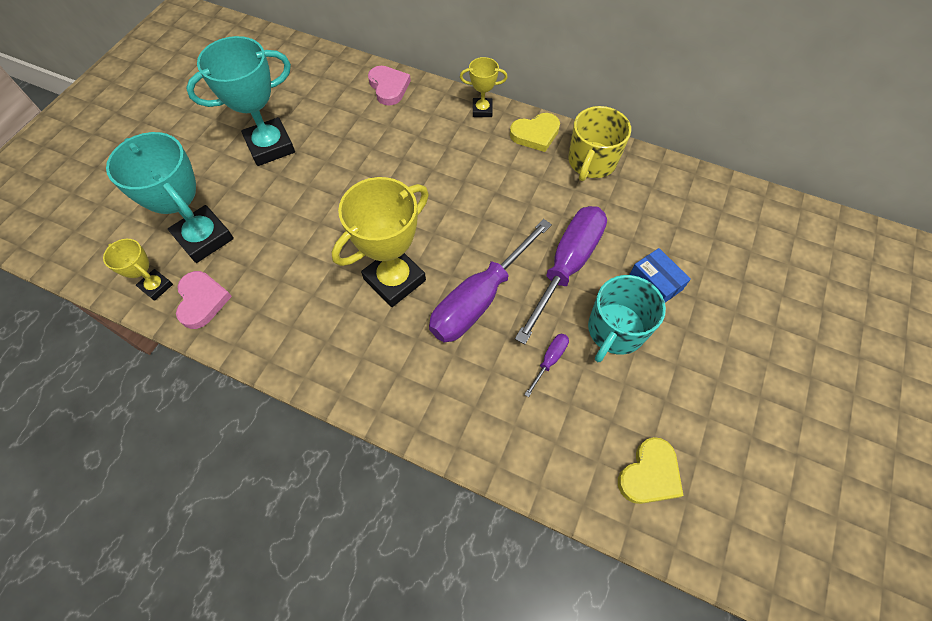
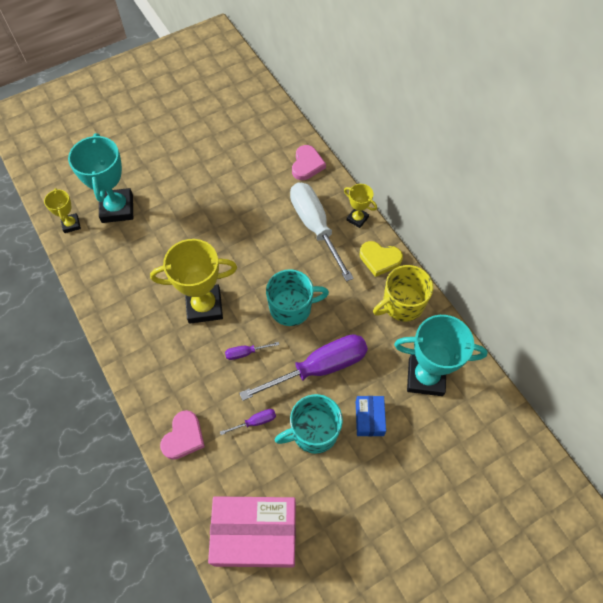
camera: 35 degrees right, 0 degrees up
(202, 301) = (88, 249): pink heart -> pink heart (183, 437)
(270, 146) = (199, 167): turquoise trophy -> turquoise trophy (425, 377)
(447, 139) = (315, 227): none -> white screwdriver
(480, 298) = (246, 353): purple screwdriver -> purple screwdriver, size x0.42
(489, 226) = (291, 307): none -> turquoise mug
(649, 474) = (255, 534): yellow heart -> pink box

